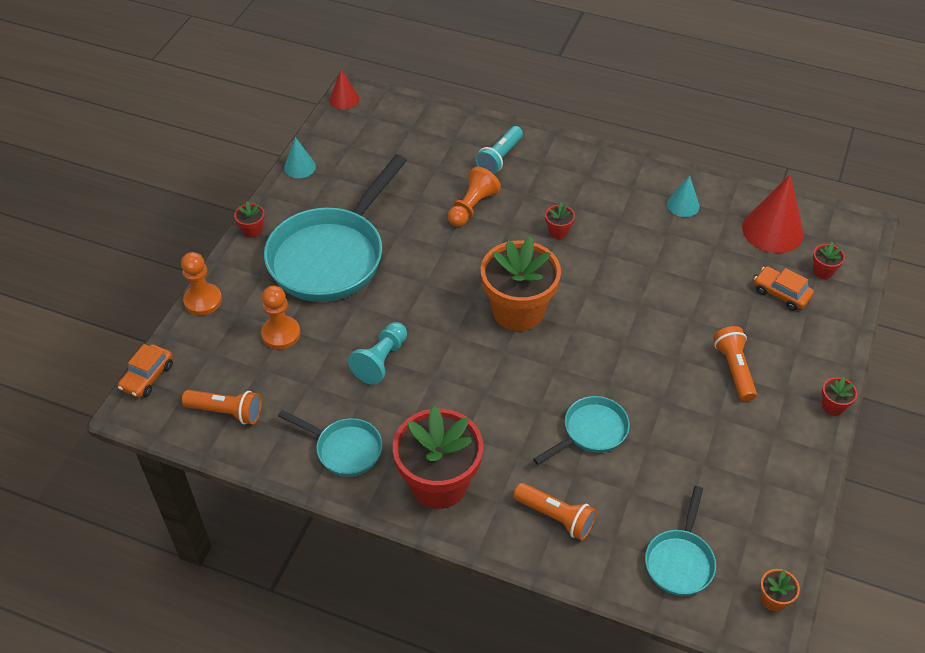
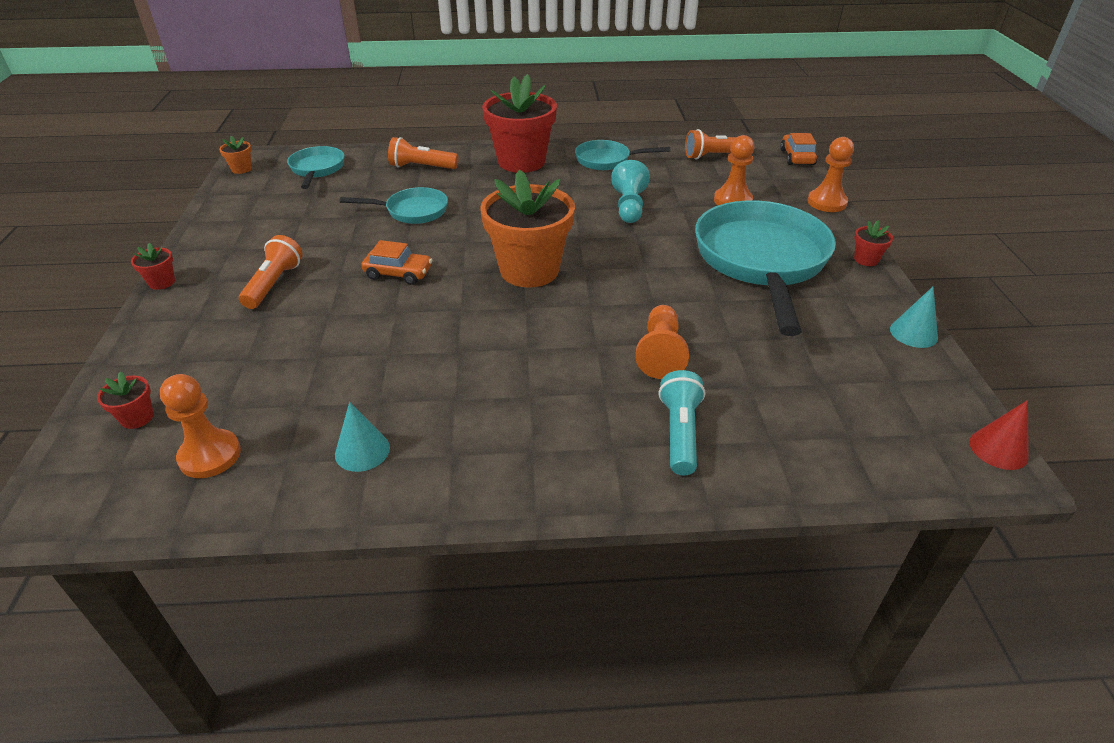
camera: 155 degrees right, 10 degrees down
(558, 231) = (530, 358): red flower pot -> none
(591, 432) = (412, 211): turquoise pan -> turquoise pan turned 120 degrees counterclockwise
(734, 369) = (274, 284): orange flashlight -> orange flashlight turned 135 degrees counterclockwise
(772, 230) = (210, 455): red cone -> orange pawn
(781, 293) = (207, 372): orange car -> orange car (398, 273)

